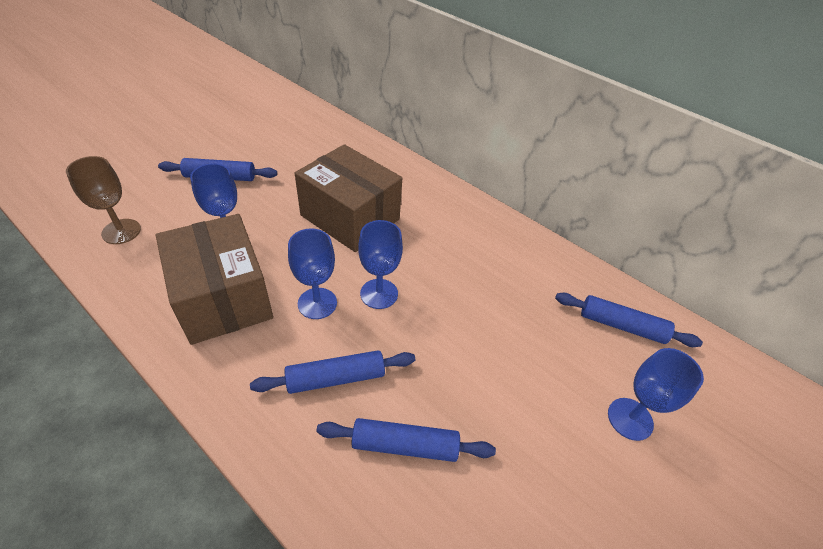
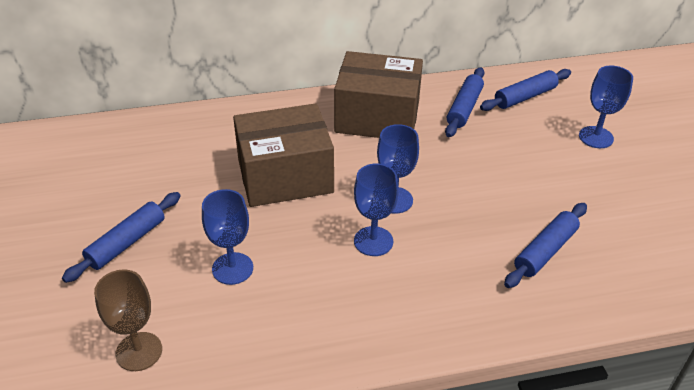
camera: 50 degrees left, 5 degrees down
(223, 297) = (313, 301): brown box -> brown box (377, 117)
(336, 378) = (460, 262): blue rolling pin -> blue rolling pin (464, 108)

